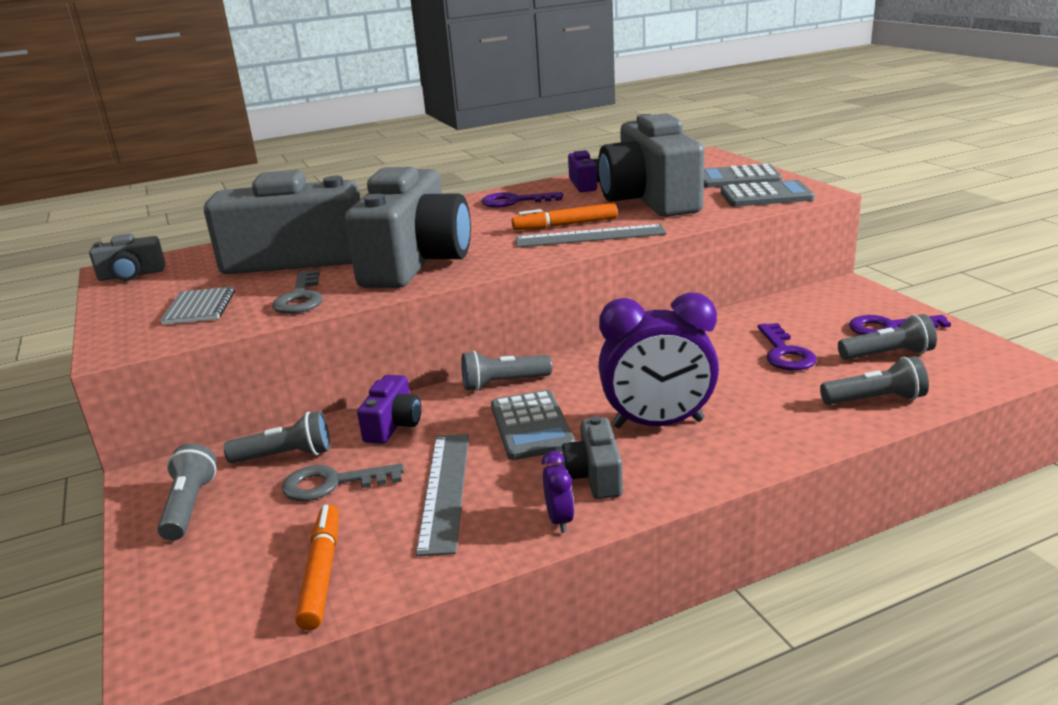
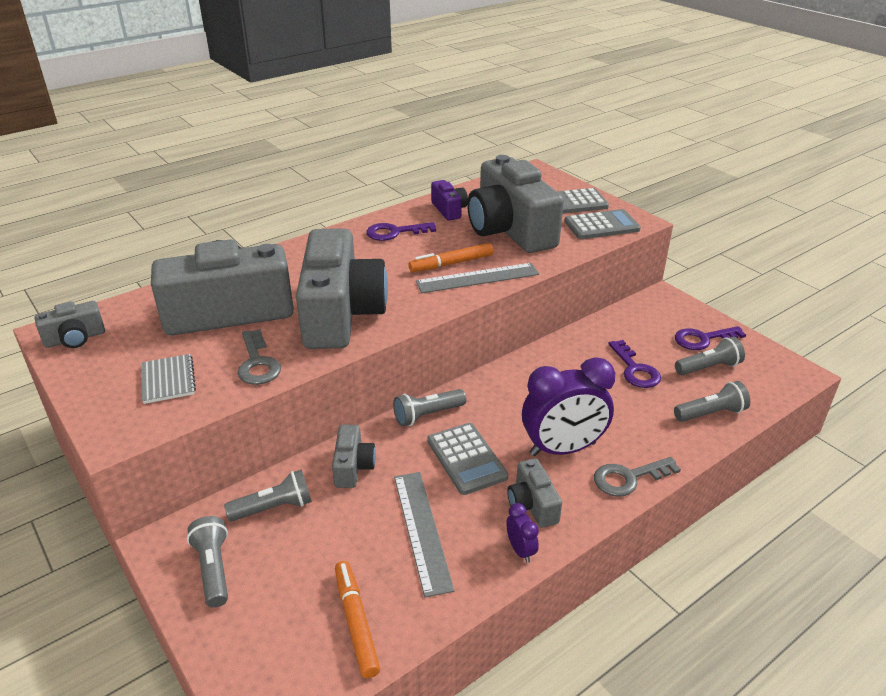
camera: 15 degrees left, 10 degrees up
(333, 483) = (327, 533): grey key -> grey key (629, 478)
(393, 425) = (353, 467): purple camera -> grey camera

